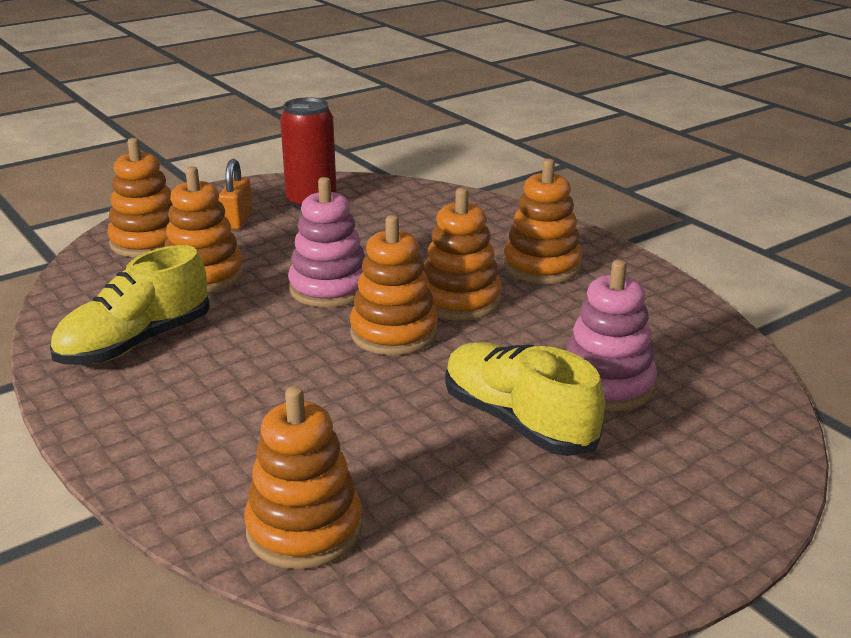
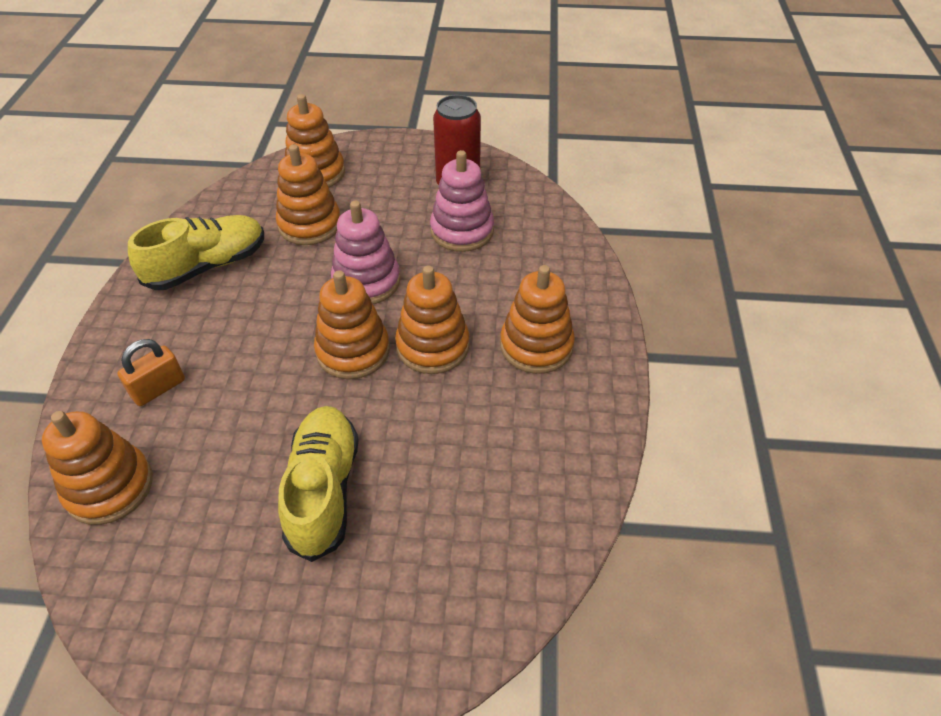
camera: 40 degrees right, 20 degrees up
(135, 343) = (207, 266): yellow shoe -> yellow shoe turned 150 degrees clockwise
(237, 220) = (390, 179): orange padlock -> orange padlock (158, 388)
(606, 385) = (423, 499): pink stacking toy -> pink stacking toy (462, 231)

